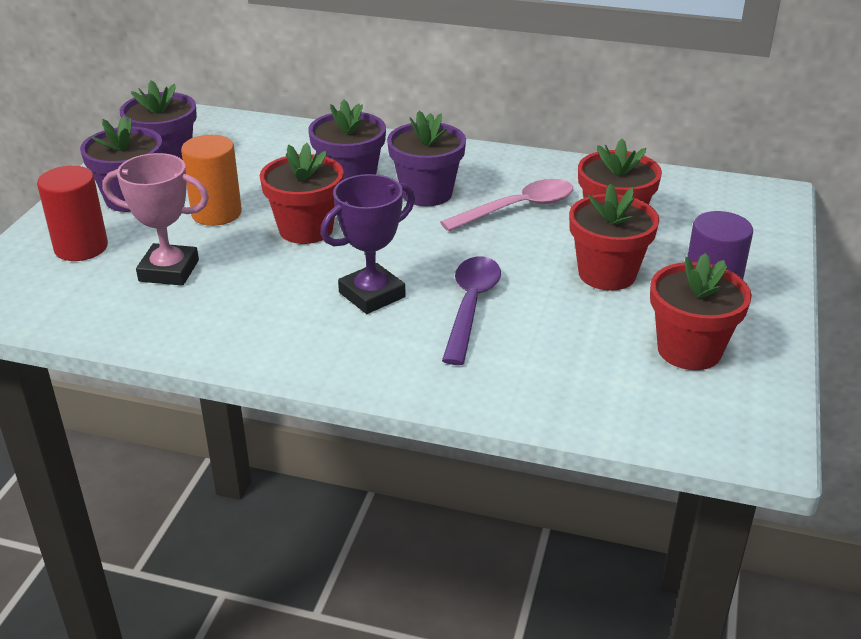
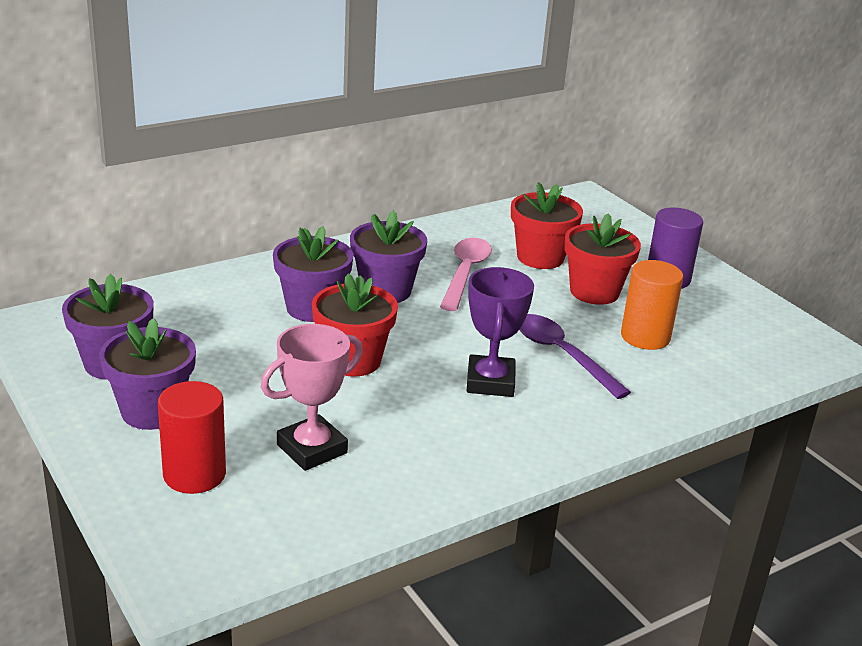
camera: 50 degrees left, 5 degrees down
(216, 213) = (256, 385): orange cylinder -> orange cylinder (645, 337)
(689, 350) = (712, 316): red flower pot -> none

